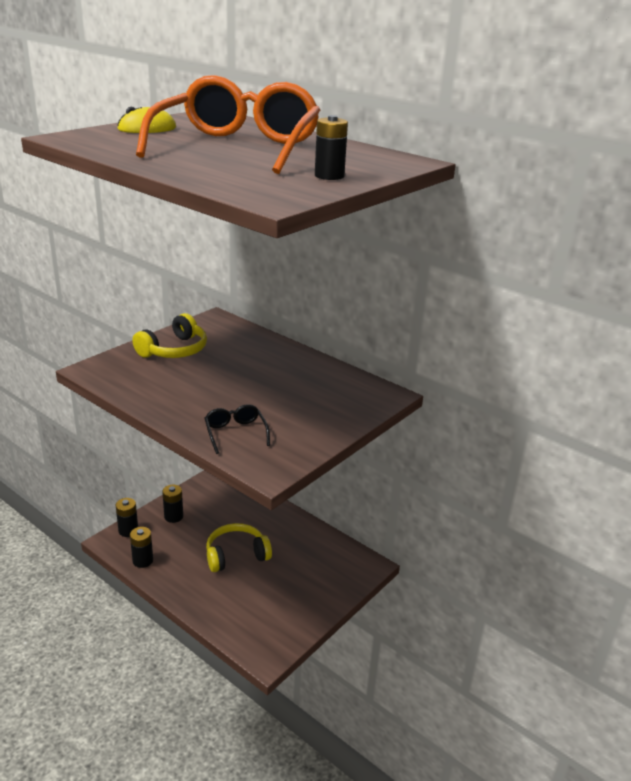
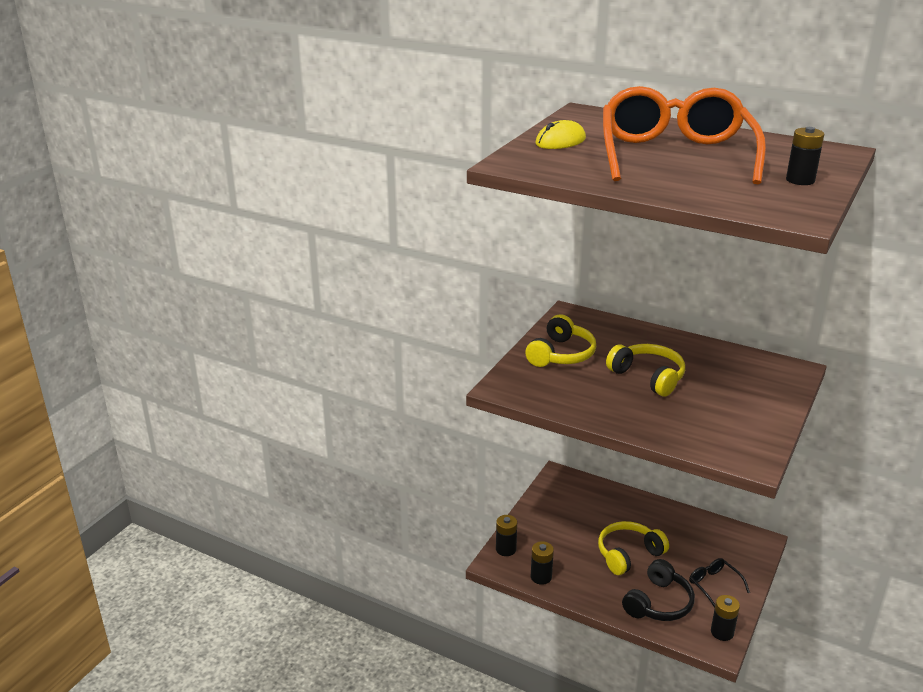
camera: 10 degrees left, 0 degrees up
(173, 516) = (541, 527): black battery -> black battery (722, 632)
(235, 433) = (693, 430): black glasses -> black glasses (714, 585)
(235, 605) = (658, 603): none -> black headphones
(237, 380) = (648, 377): none -> yellow headphones

